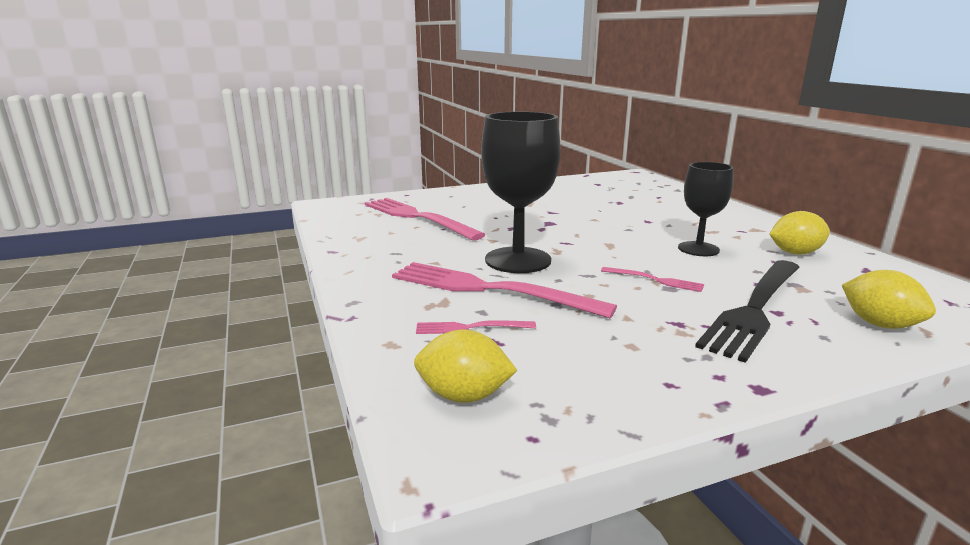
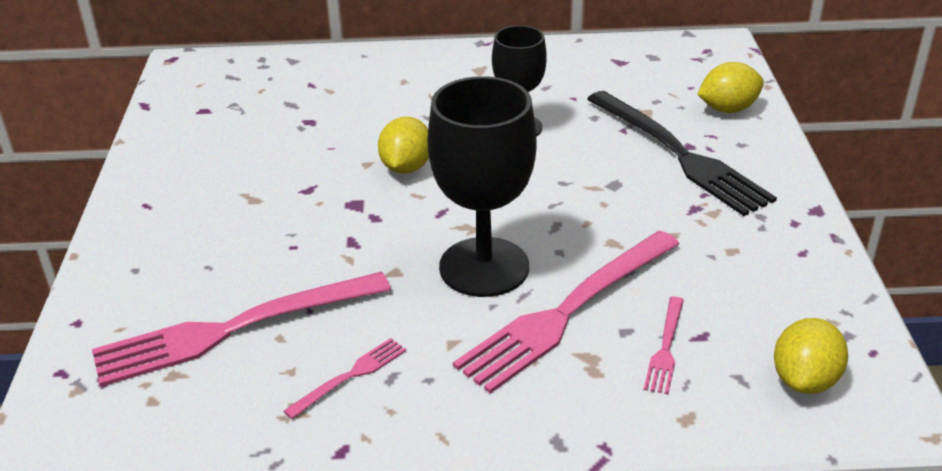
camera: 70 degrees left, 15 degrees up
(655, 280) = (591, 186): pink fork -> pink fork (350, 376)
(795, 253) = (560, 77): yellow lemon -> yellow lemon (406, 167)

